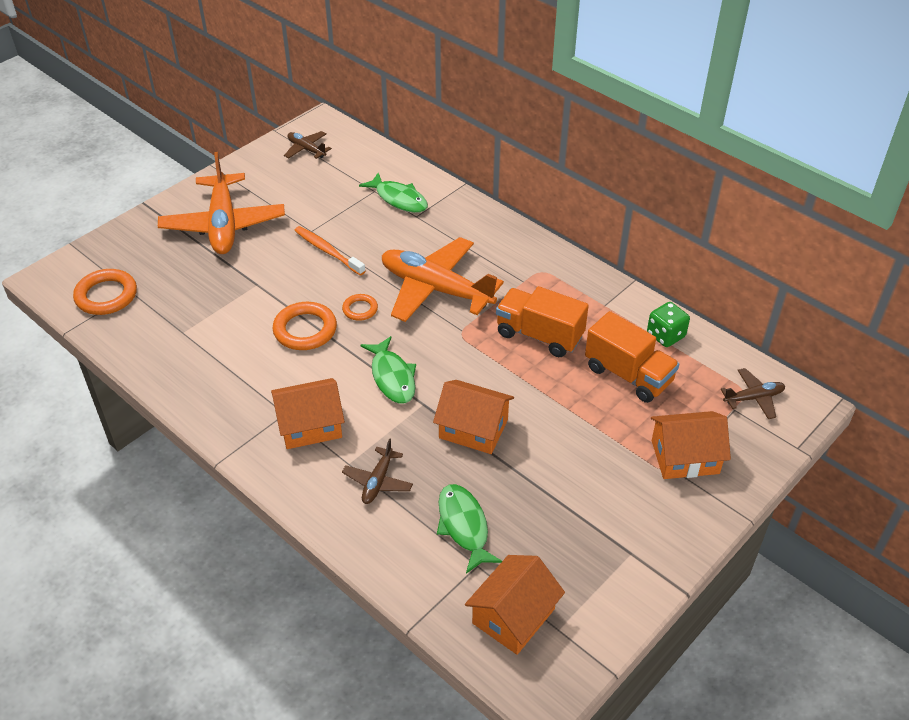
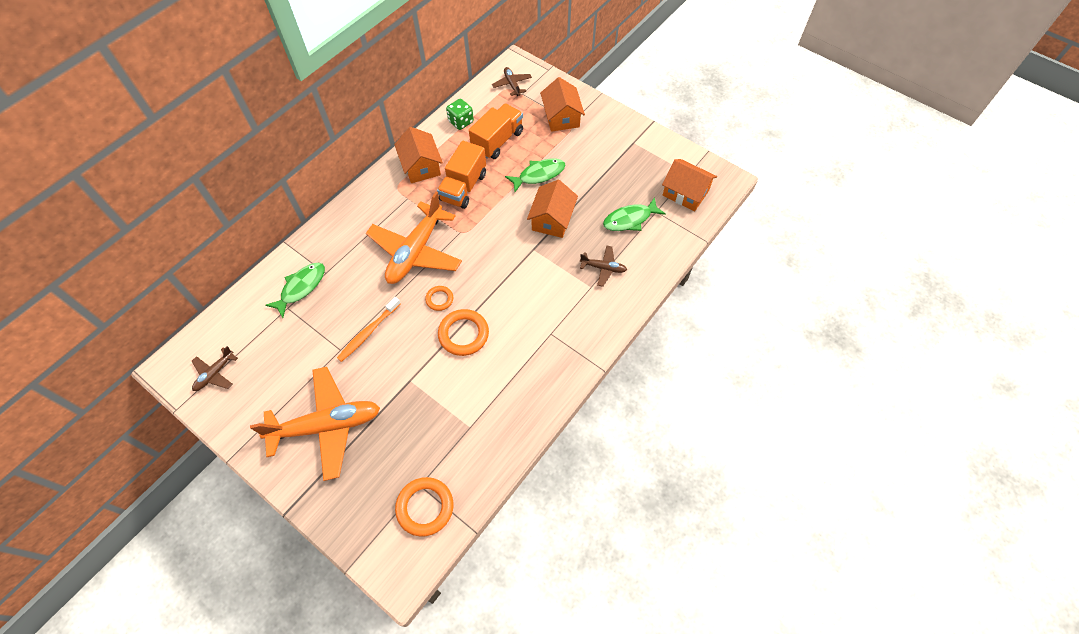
camera: 95 degrees left, 15 degrees up
(310, 425) = (560, 315): orange house -> orange house (421, 166)
(392, 377) = (509, 270): green fish -> green fish (539, 175)

